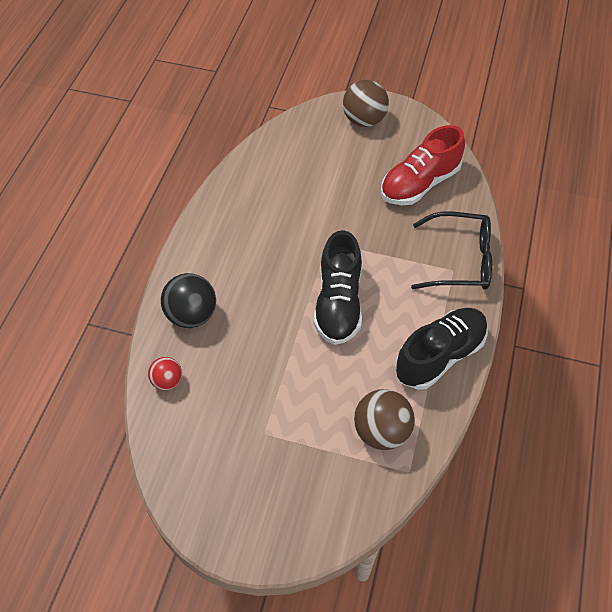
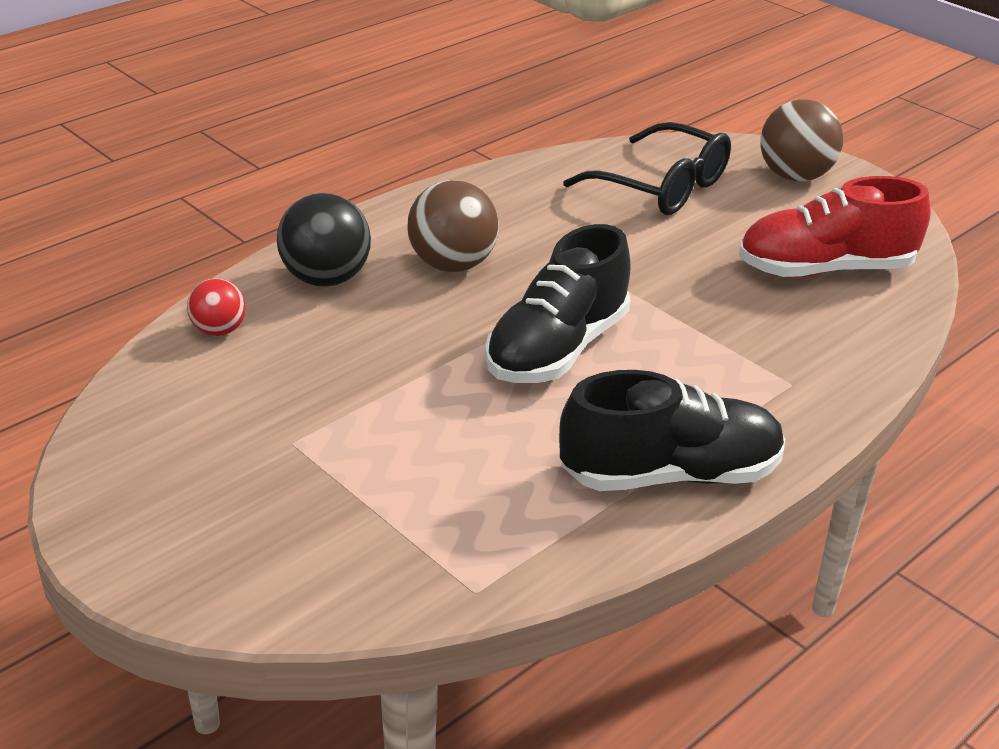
camera: 30 degrees right, 20 degrees down
(381, 431) = (478, 522): brown ball -> brown ball (452, 265)
(460, 260) = (815, 378): black glasses -> black glasses (661, 187)

